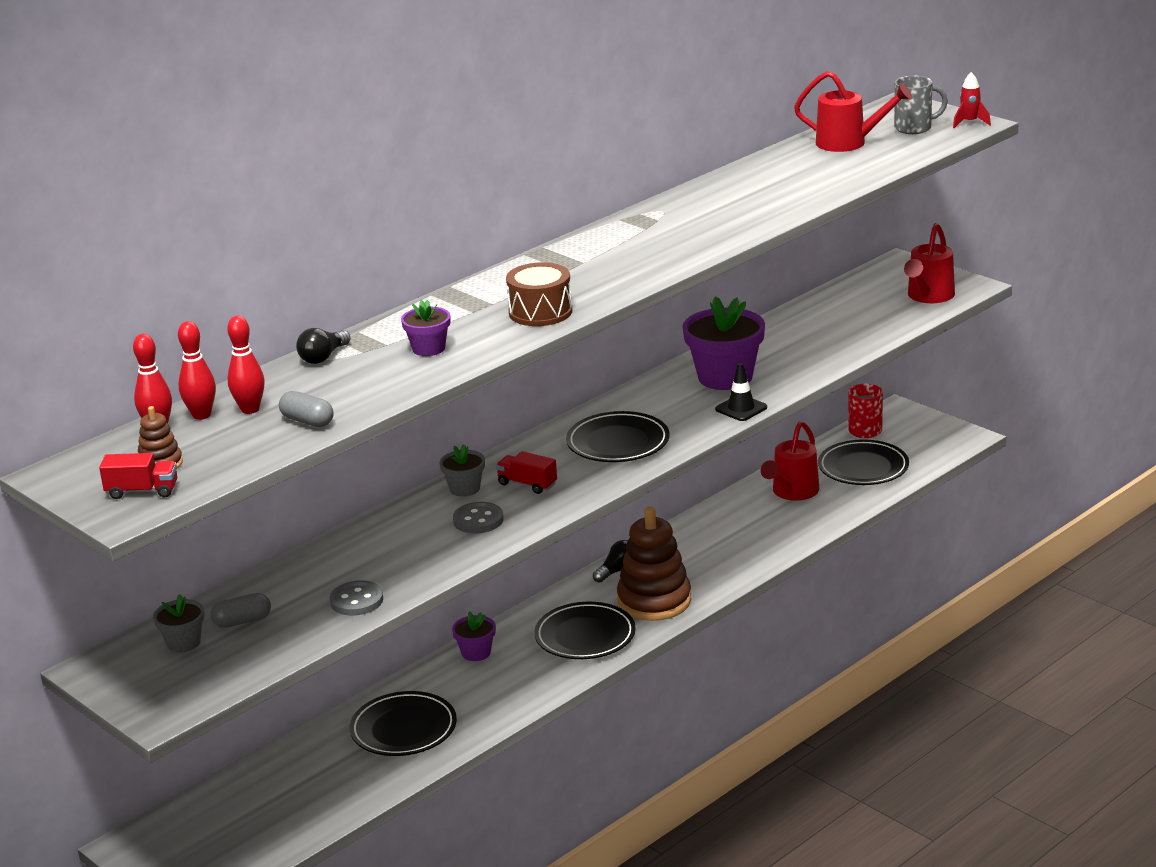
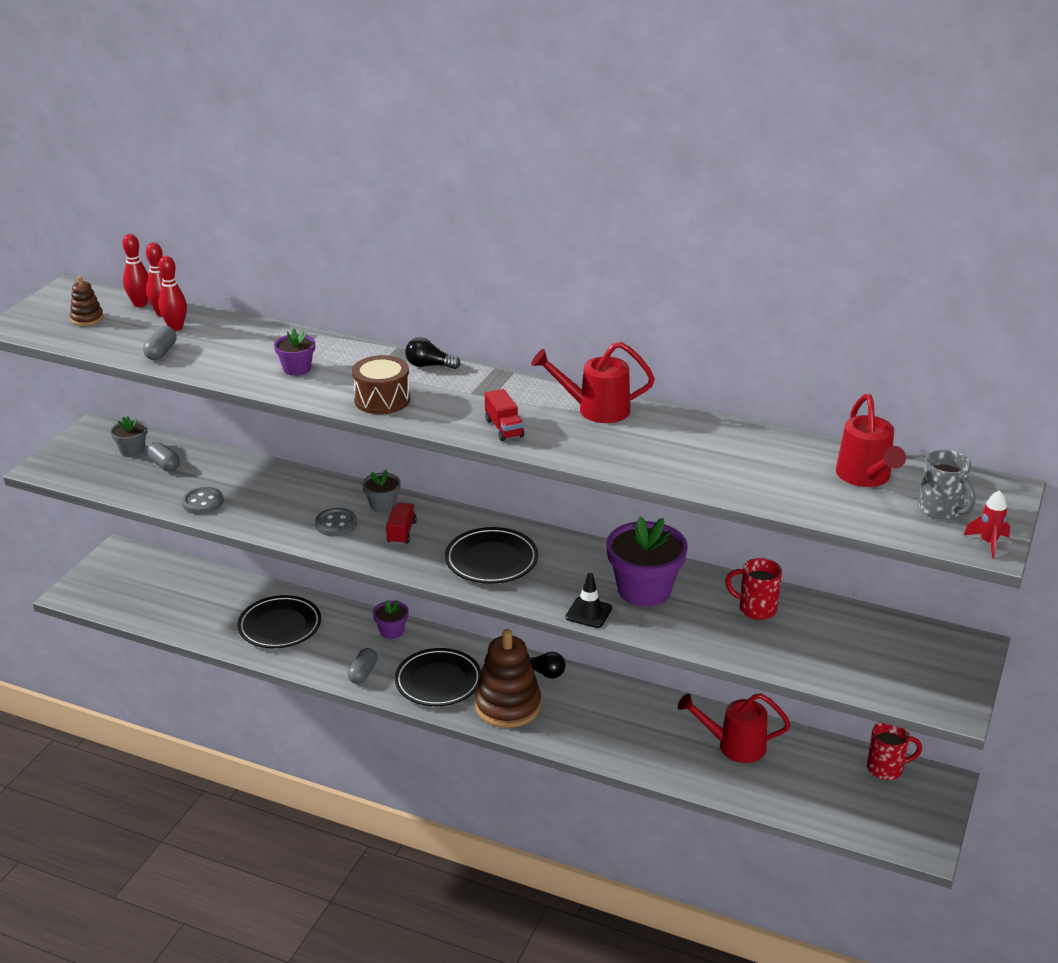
camera: 65 degrees right, 5 degrees up
(142, 491) = (47, 323): red truck -> red truck (504, 428)
(323, 357) = (269, 332): black light bulb -> black light bulb (429, 365)
(535, 682) = (363, 673): none -> grey capsule
(789, 334) = (756, 609): none -> red mug
(863, 468) = (811, 783): black plate -> none
(928, 297) = (906, 683): red watering can -> red watering can (595, 409)

